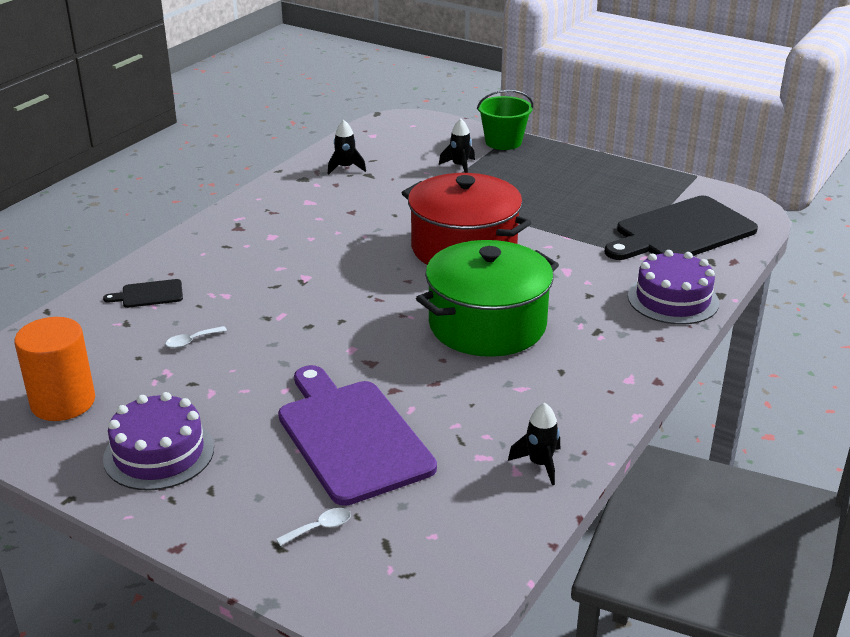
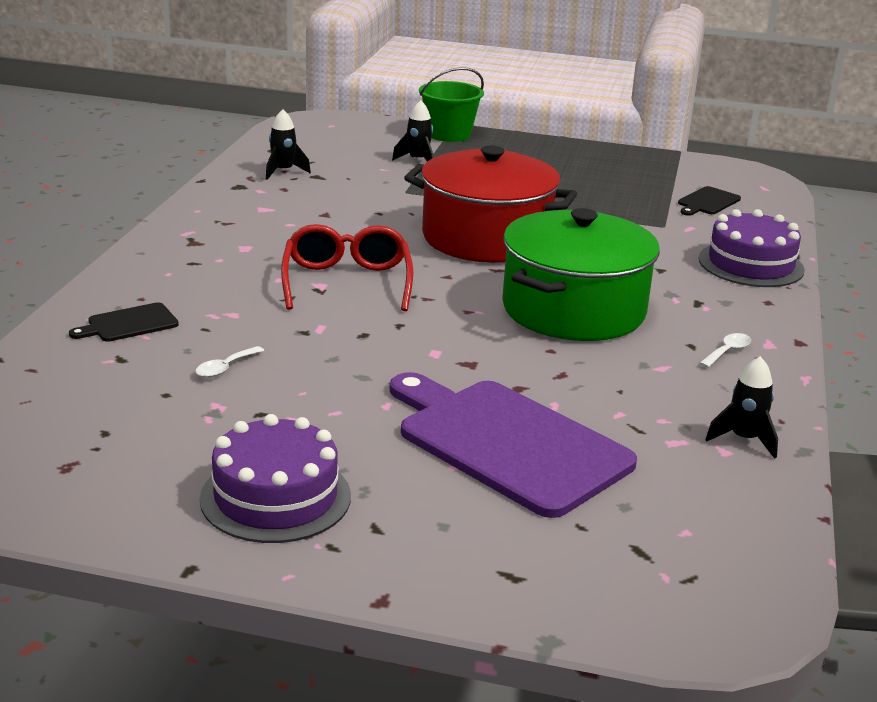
camera: 20 degrees left, 5 degrees down
(63, 402) = (98, 458): orange cylinder -> none
(320, 528) = (547, 546): white spoon -> white spoon (727, 352)
(327, 277) = (347, 282): none -> red glasses
(681, 232) = (707, 202): black cutting board -> black cutting board, size x0.43

